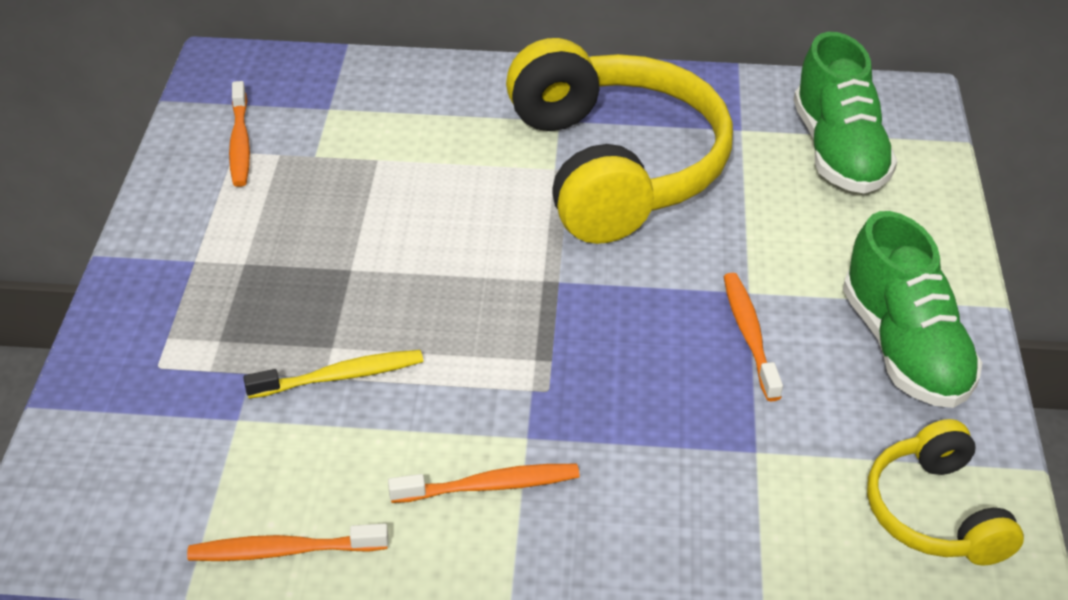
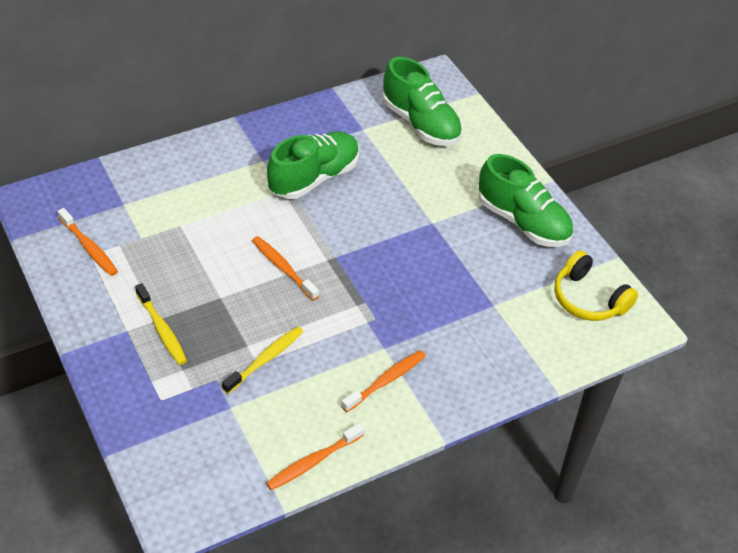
camera: 35 degrees left, 5 degrees up
(239, 278) = (162, 329): none -> yellow toothbrush
(614, 167) = (314, 178): yellow headphones -> green shoe
(749, 335) = (449, 246): orange toothbrush -> orange toothbrush (283, 268)

